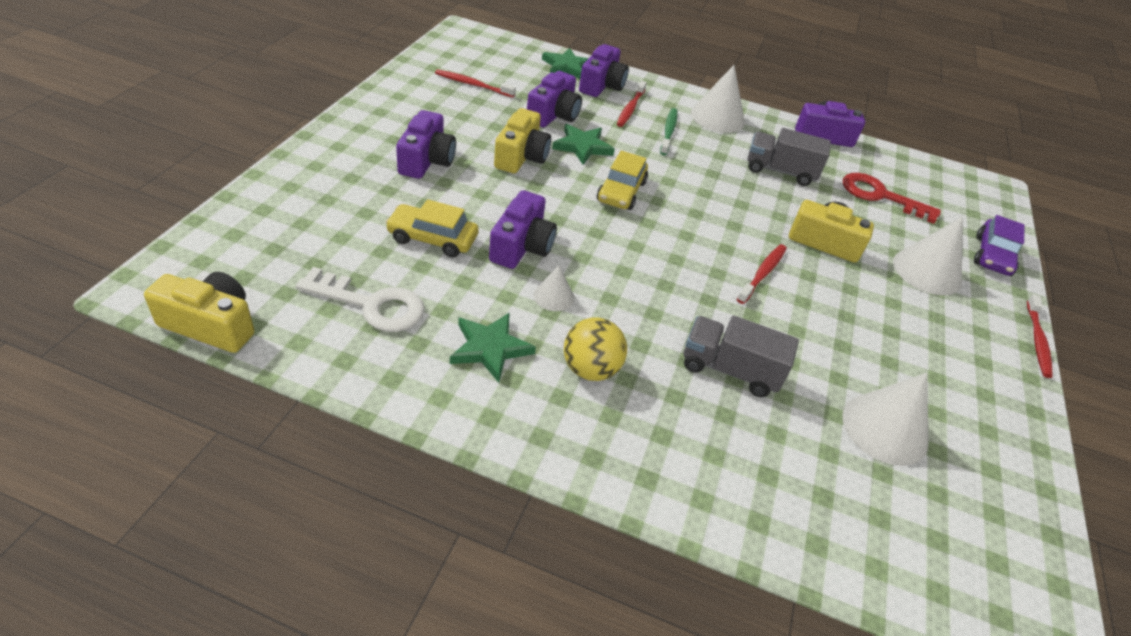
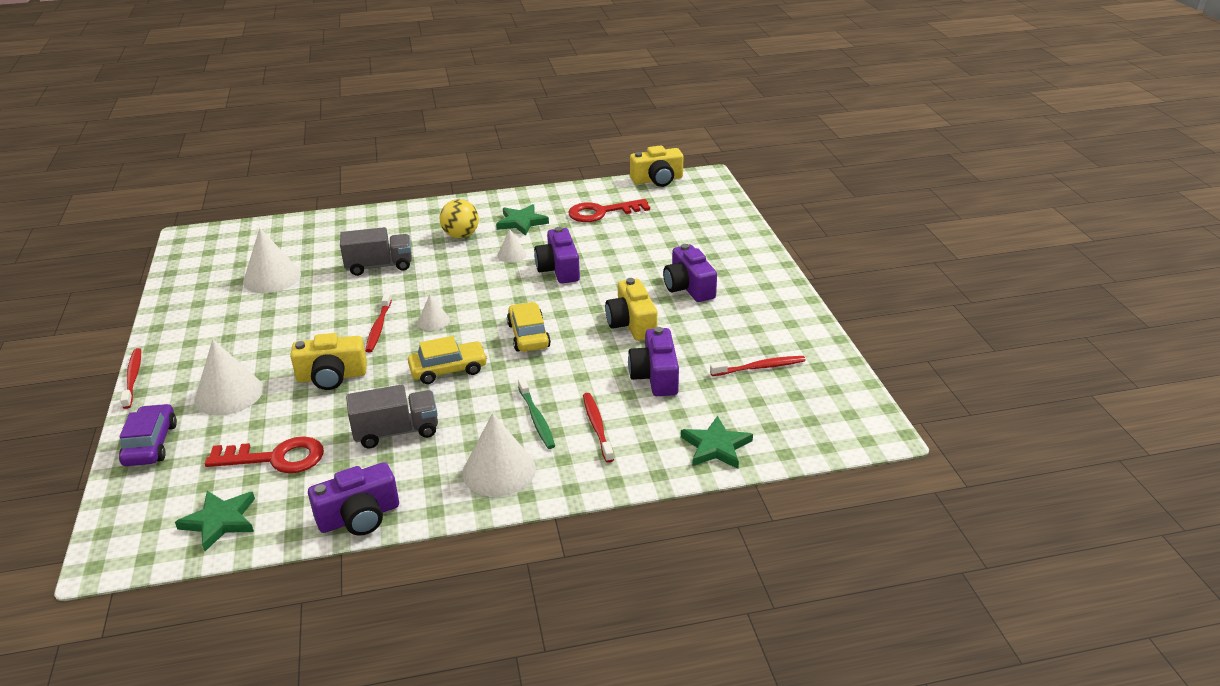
camera: 155 degrees right, 10 degrees down
(371, 304) = (602, 212): white key -> red key
(432, 239) = (615, 249): yellow car -> yellow car (448, 369)
(582, 147) = (596, 358): green star -> green star (220, 521)
(602, 85) = (654, 442): purple camera -> none
(702, 252) = (433, 321): none -> white cone

